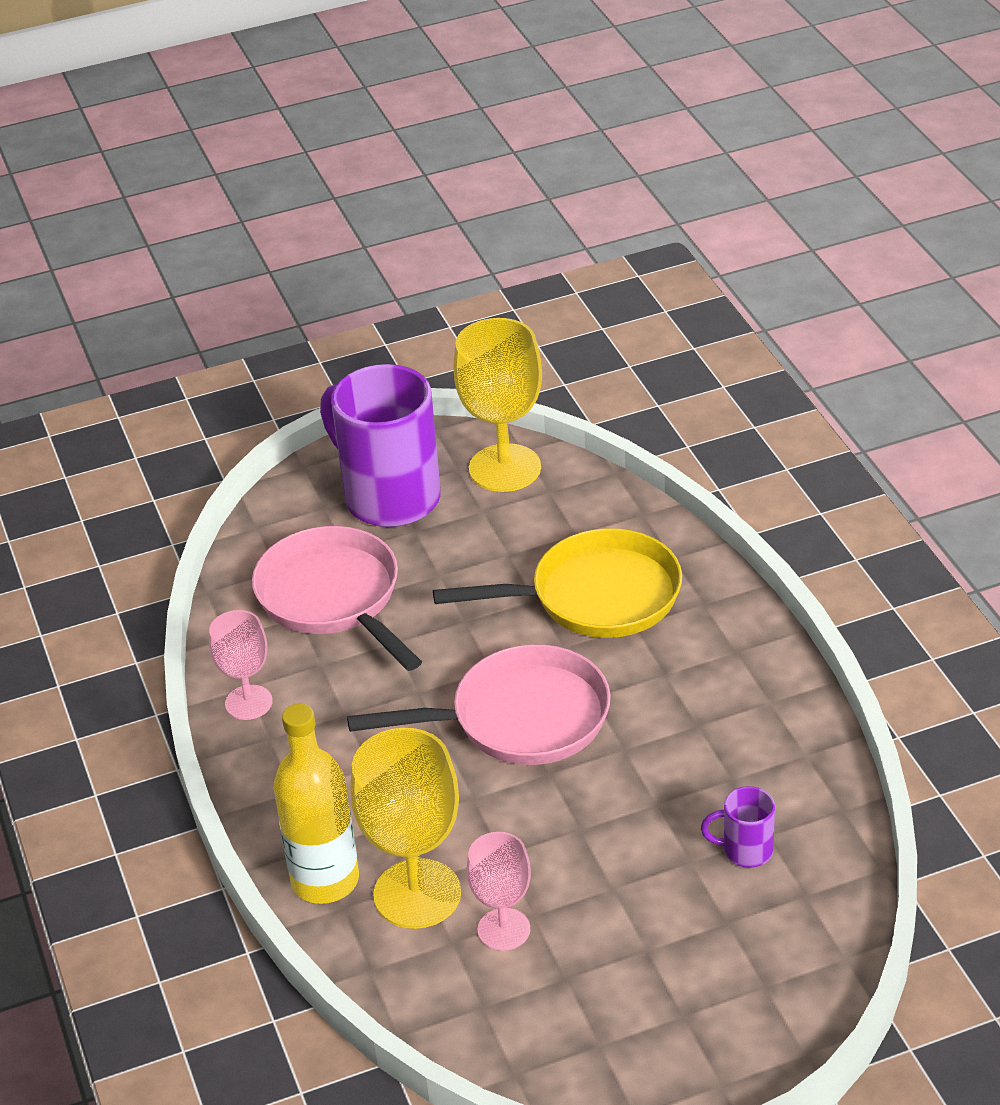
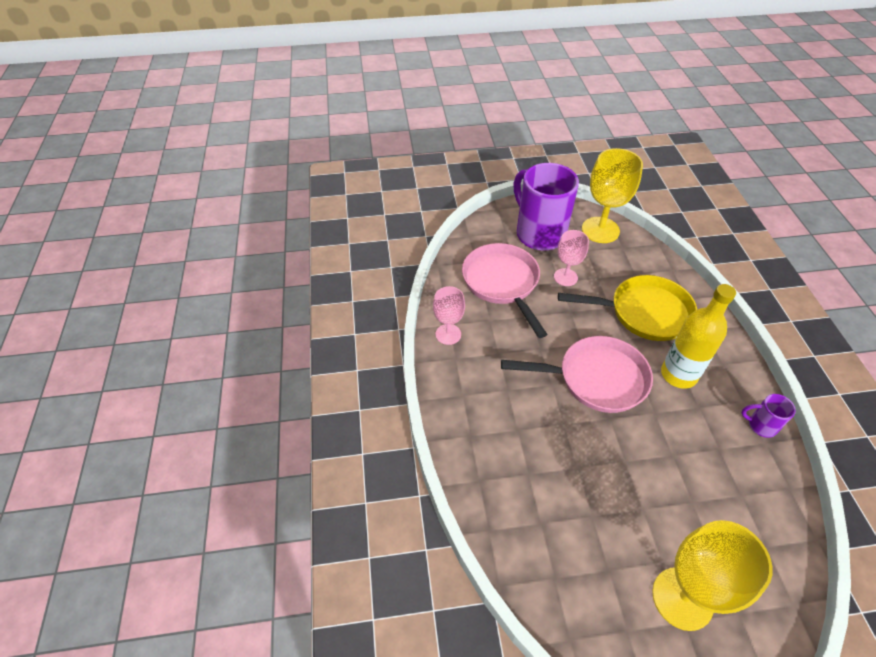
camera: 10 degrees right, 10 degrees up
(325, 880) = (472, 459): yellow bottle -> yellow bottle (678, 374)
(417, 894) = (524, 483): yellow goblet -> yellow goblet (682, 598)
(504, 929) = (573, 522): pink goblet -> pink goblet (565, 277)
(745, 851) = (728, 503): purple mug -> purple mug (761, 425)

